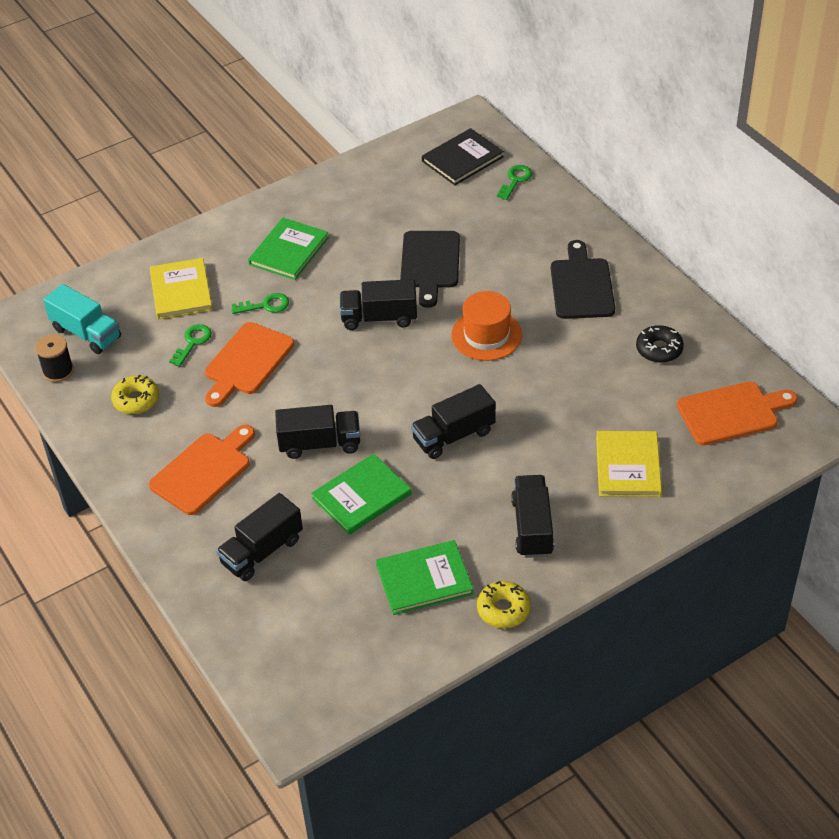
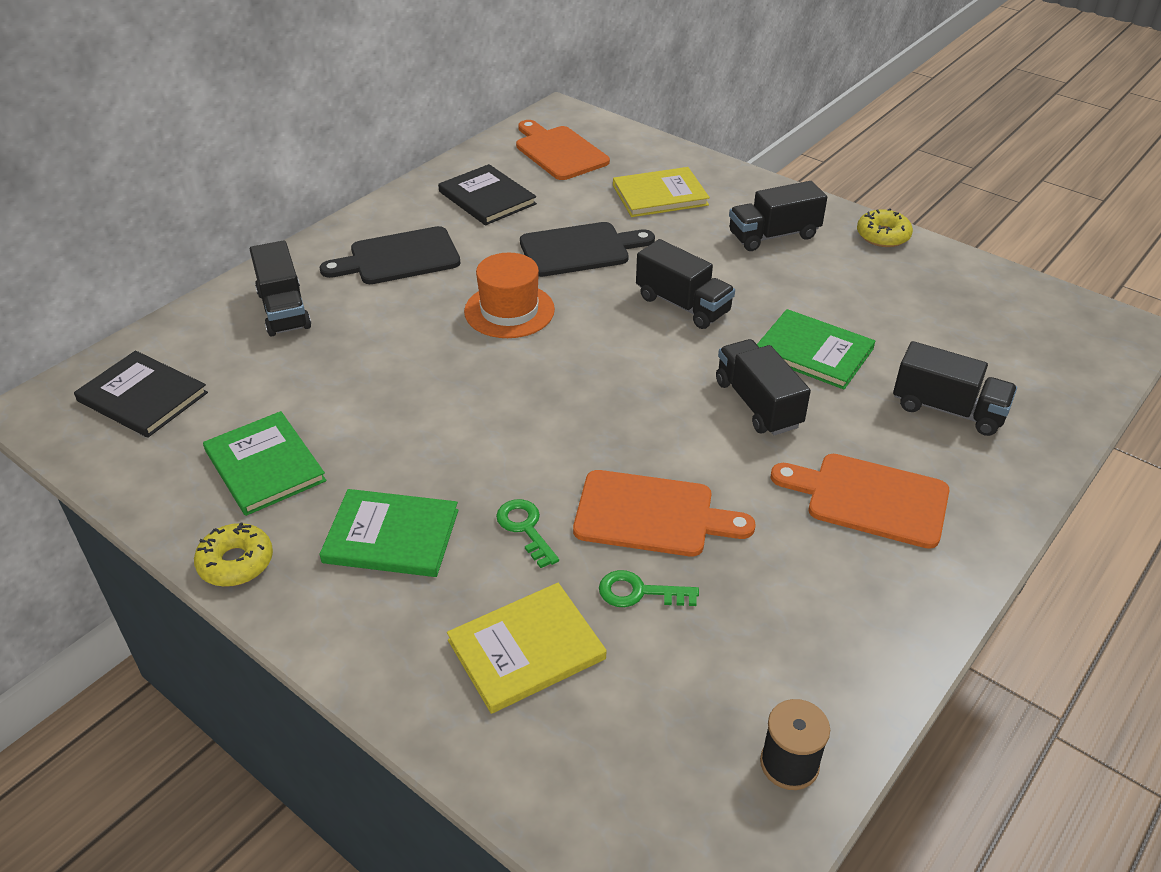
camera: 110 degrees left, 5 degrees down
(86, 333) = (681, 757): turquoise truck -> none
(136, 400) = (791, 622): yellow donut -> yellow donut (236, 562)
(379, 318) = (511, 404): black truck -> black truck (284, 310)
(424, 579) = (888, 287): green book -> green book (265, 466)
(430, 263) = (387, 382): black cutting board -> black cutting board (580, 249)
(515, 180) = (194, 339): green key -> none
(659, 349) = (487, 198): black donut -> black book

